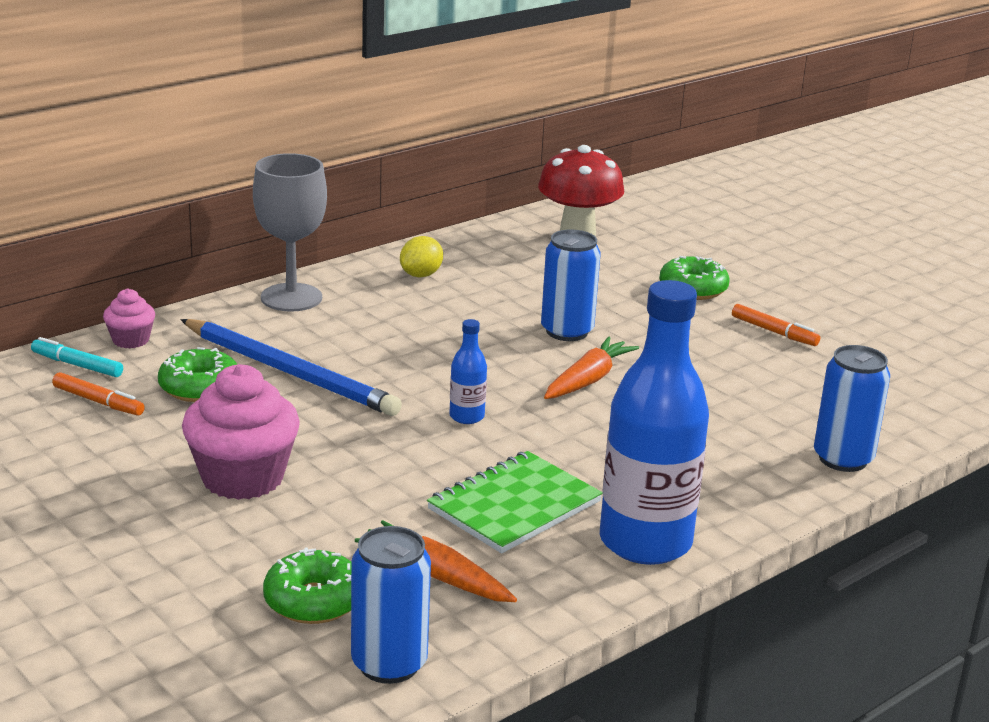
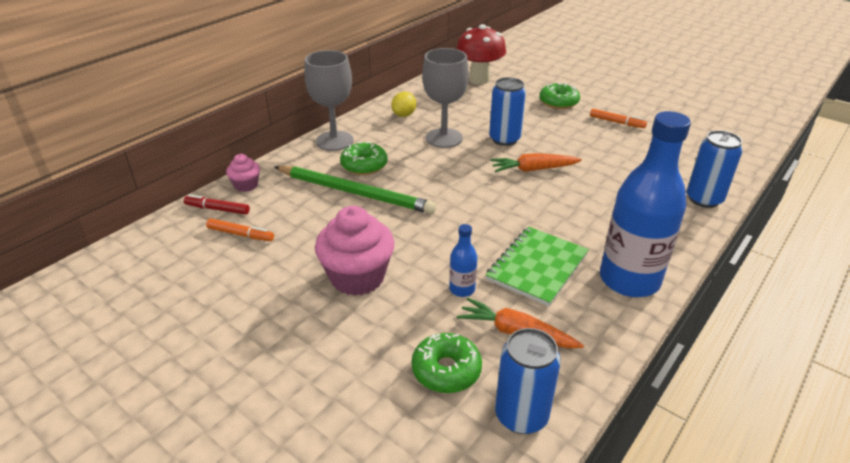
camera: 10 degrees left, 10 degrees up
(77, 365) = (217, 209): turquoise marker -> red marker
(199, 387) = (303, 213): green donut -> green donut (364, 165)
(290, 372) = (355, 192): blue pencil -> green pencil
(466, 416) = (476, 206): blue bottle -> blue bottle (462, 289)
(468, 317) = (444, 138): none -> grey goblet
(588, 380) = (533, 169): orange carrot -> orange carrot turned 120 degrees counterclockwise

